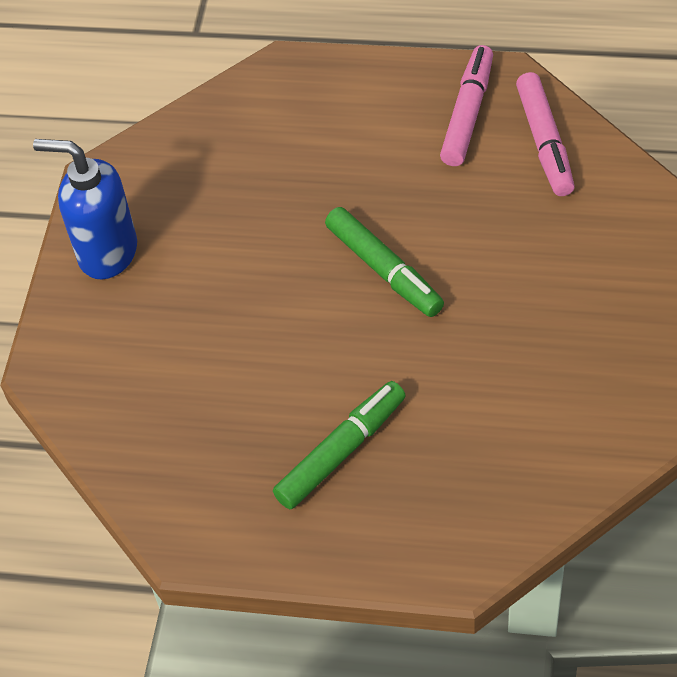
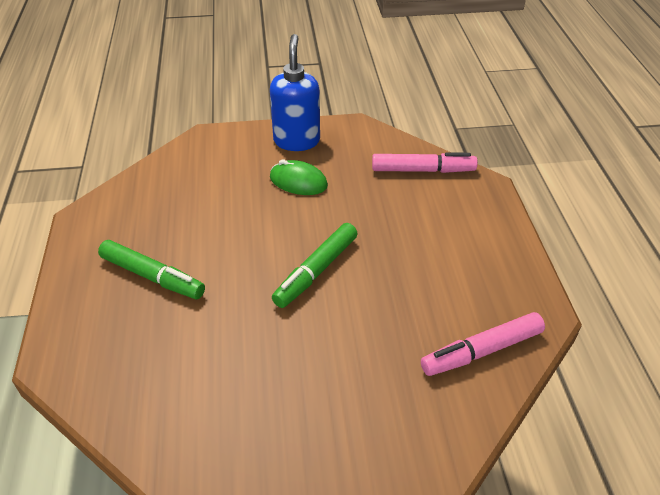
camera: 70 degrees right, 10 degrees down
(203, 264) = (298, 181): none -> green mouse
(467, 113) = (490, 294): pink marker -> pink marker (423, 170)

